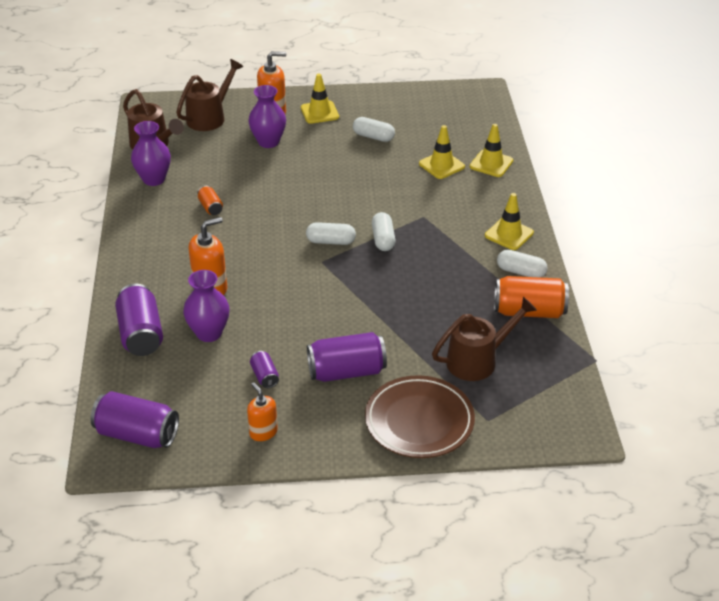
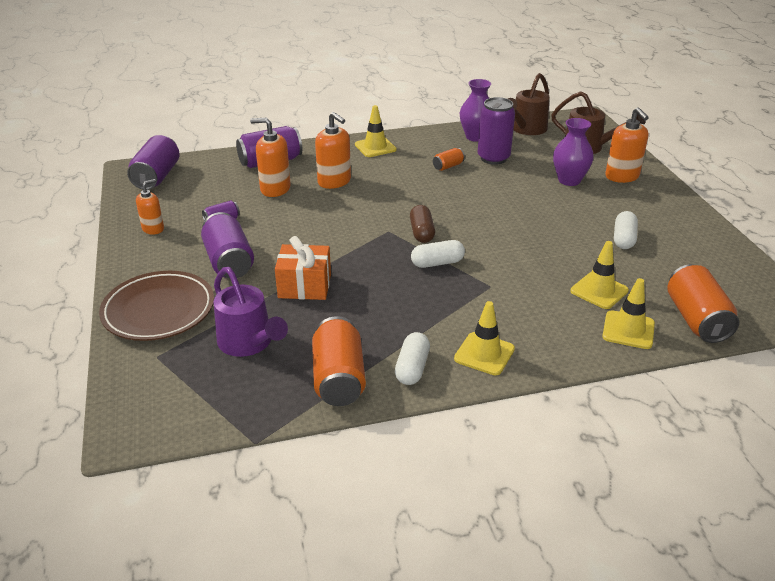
camera: 80 degrees right, 5 degrees down
(206, 176) = (493, 158): none -> purple can
(209, 333) = (275, 189): purple vase -> orange soap dispenser
(319, 112) = (645, 201): yellow traffic cone -> yellow traffic cone (375, 147)
(331, 241) = (422, 232): white capsule -> brown capsule
(400, 322) = (304, 286): none -> orange gift
(478, 360) = (249, 343): brown watering can -> purple watering can
(484, 132) = (696, 319): none -> orange can

